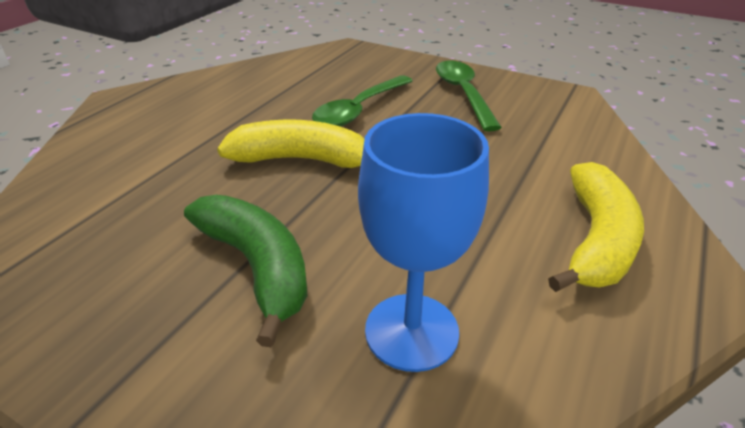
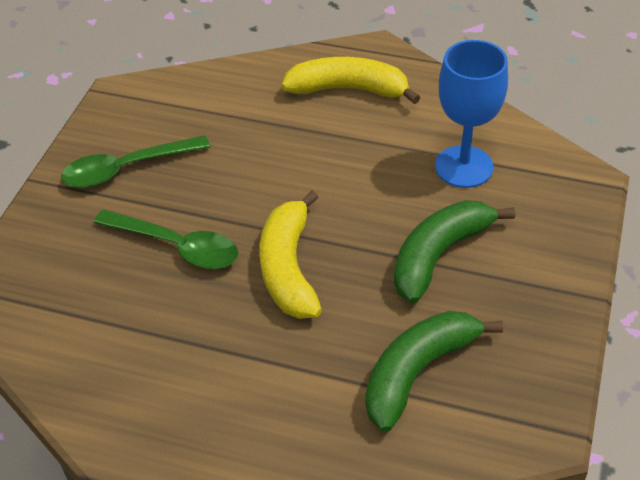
camera: 100 degrees left, 10 degrees up
(117, 218) = (417, 372): none -> green banana

